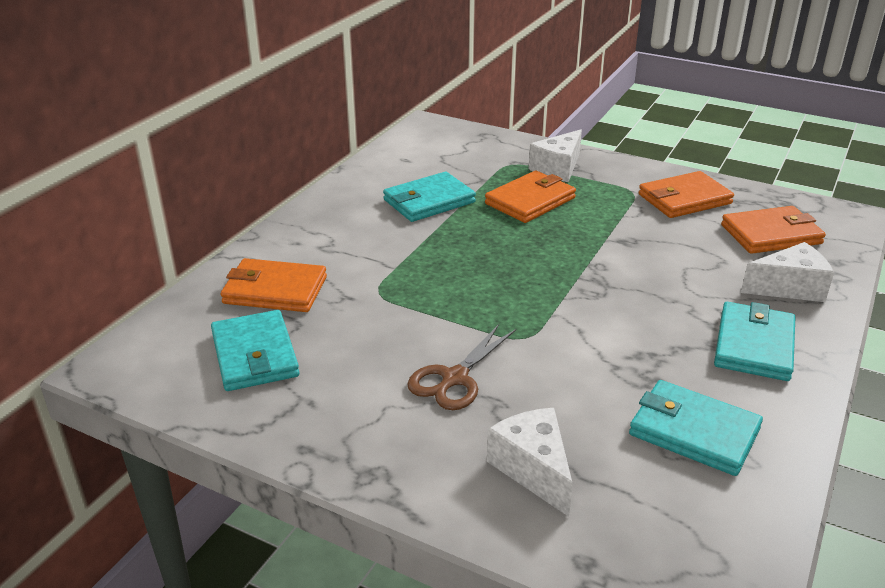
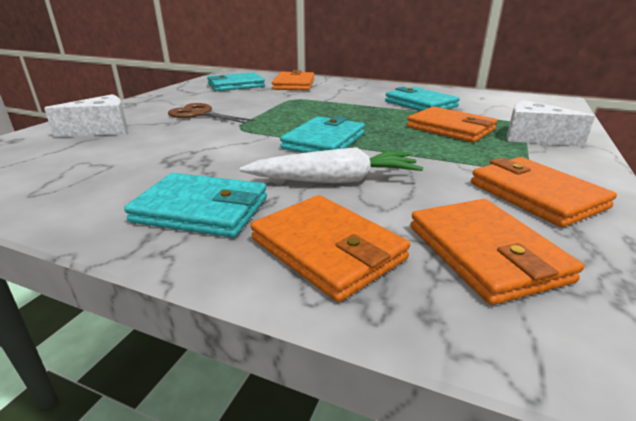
camera: 85 degrees right, 5 degrees down
(678, 278) = (334, 180): none -> white carrot
(693, 432) = (94, 173): turquoise wallet -> turquoise wallet (324, 141)
(789, 288) = (327, 249): white cheese -> orange wallet

